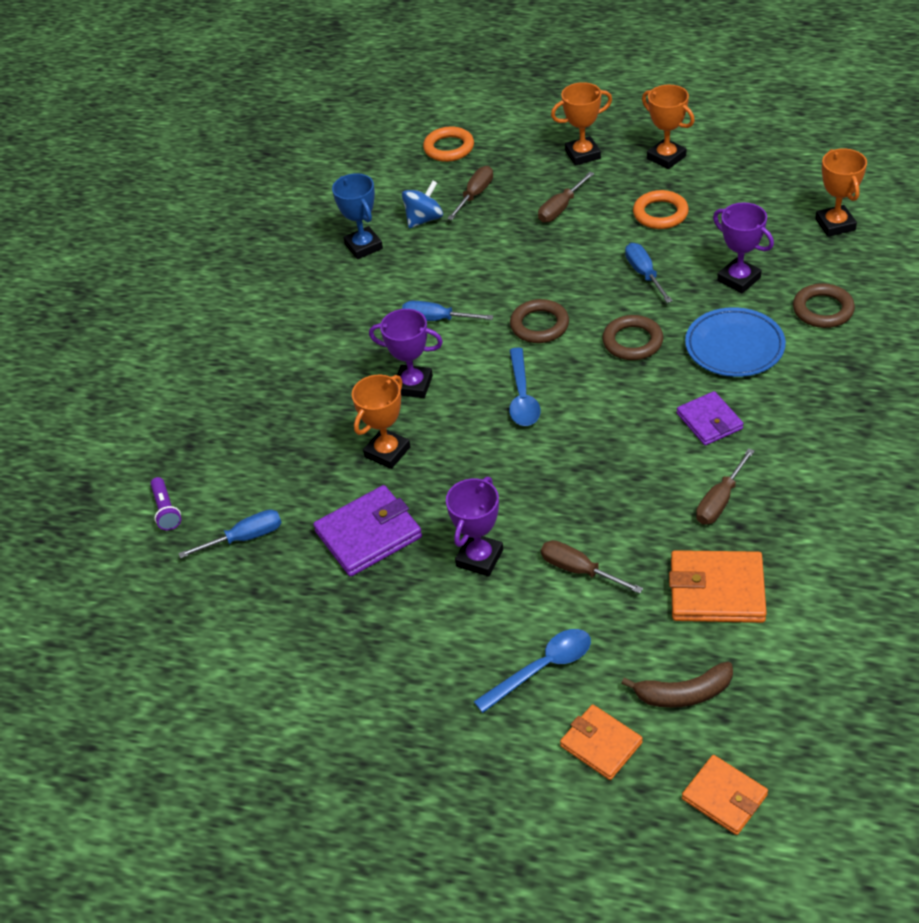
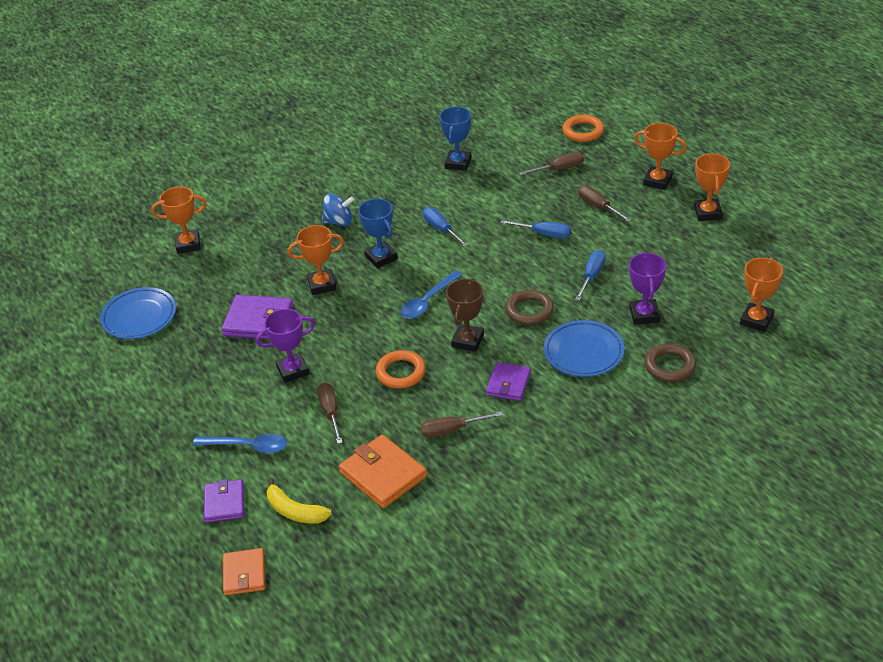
camera: 40 degrees right, 5 degrees down
(166, 510) = (188, 244): purple flashlight -> orange trophy
(217, 626) = (139, 317): none -> blue plate
(245, 538) = (203, 283): blue screwdriver -> blue screwdriver (544, 234)
(413, 385) = (381, 257): purple trophy -> blue trophy
(424, 219) = (511, 167): blue spinning top -> blue spinning top (339, 222)
(539, 325) = (491, 268): brown ring -> none
(561, 208) = (598, 206): brown screwdriver -> brown screwdriver turned 60 degrees clockwise
(601, 744) = (224, 503): orange wallet -> purple wallet
(615, 407) = (467, 341): none -> brown trophy
(660, 214) = (653, 246): orange ring -> orange ring (401, 372)
(683, 693) = (295, 511): brown banana -> yellow banana

